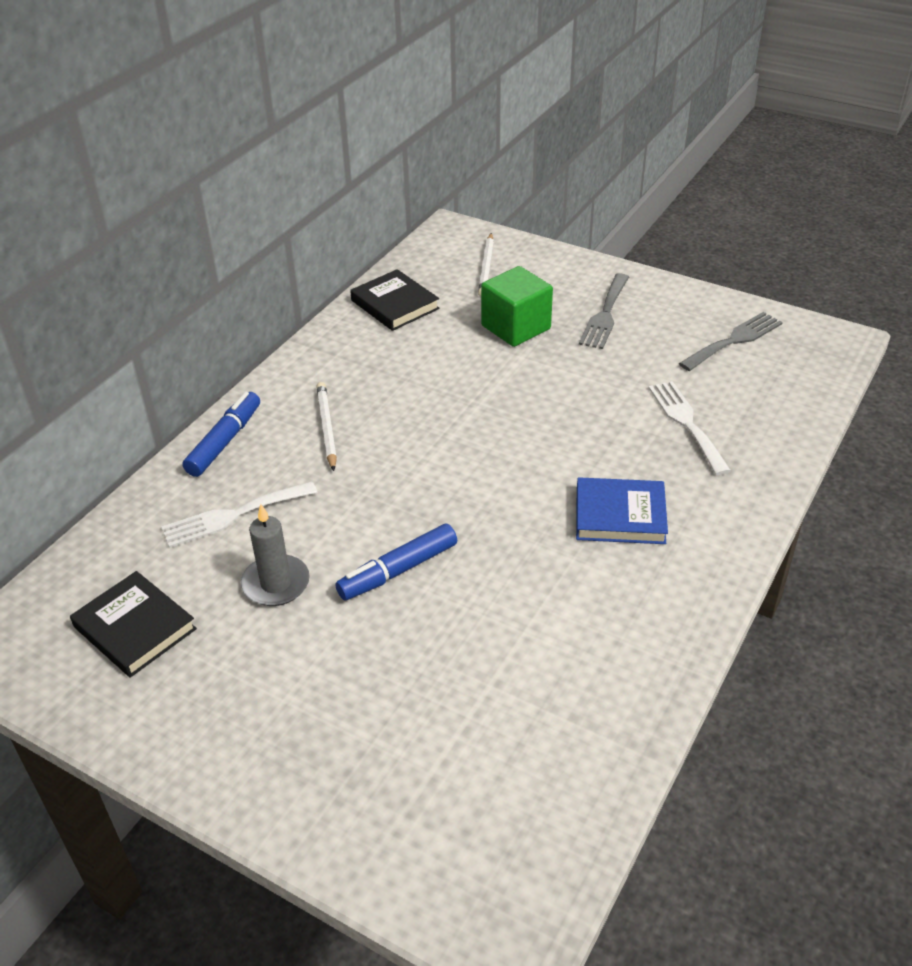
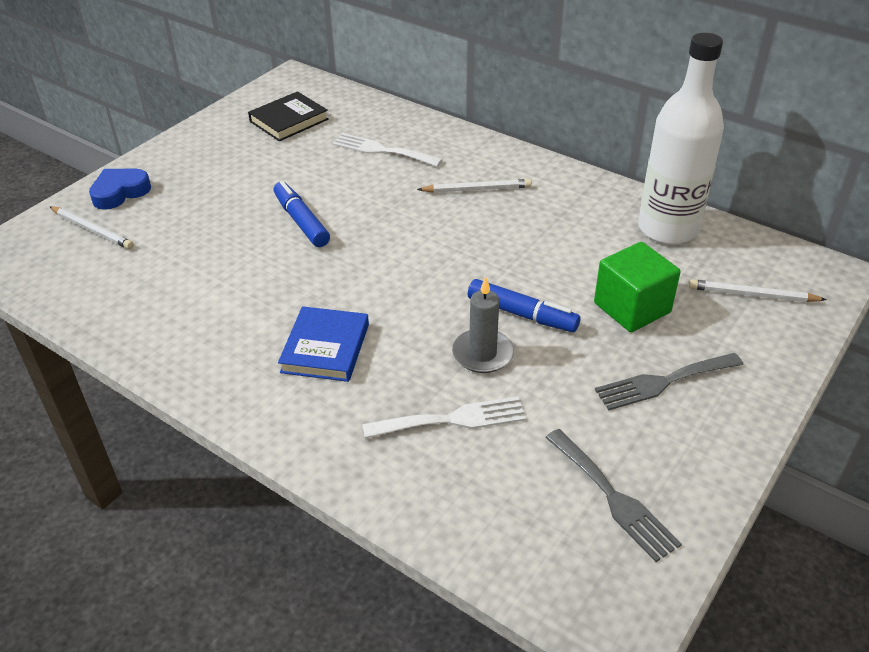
camera: 95 degrees right, 0 degrees up
(224, 441) = (466, 143): blue marker -> blue marker (522, 314)
(233, 515) = (382, 150): white fork -> white fork turned 45 degrees counterclockwise
(276, 583) = (308, 169): grey candle -> grey candle (482, 354)
(332, 803) = (120, 192): none -> blue heart
(395, 304) = (668, 229): black book -> white bottle
(434, 808) = (92, 230): none -> white pencil
(605, 314) = (663, 382): grey fork -> grey fork turned 45 degrees counterclockwise

